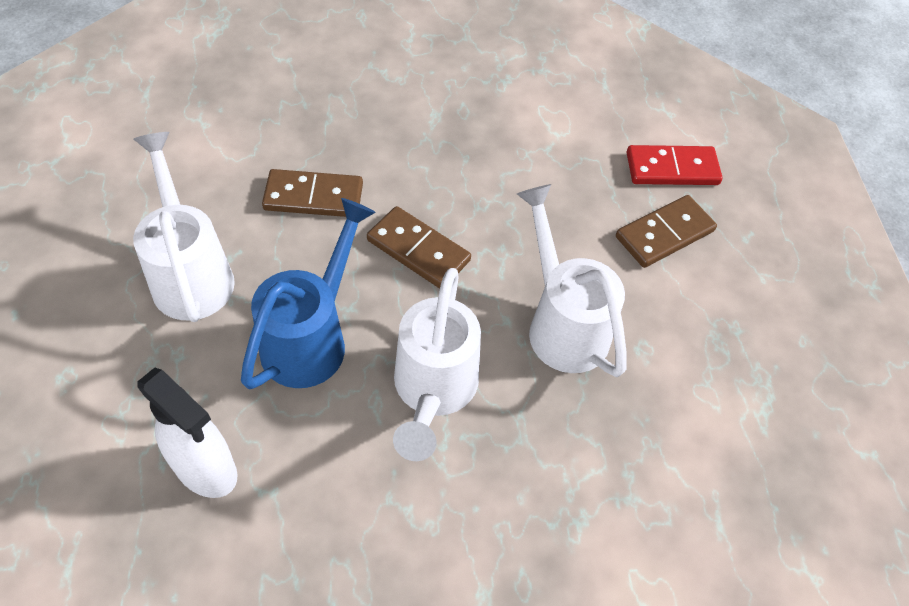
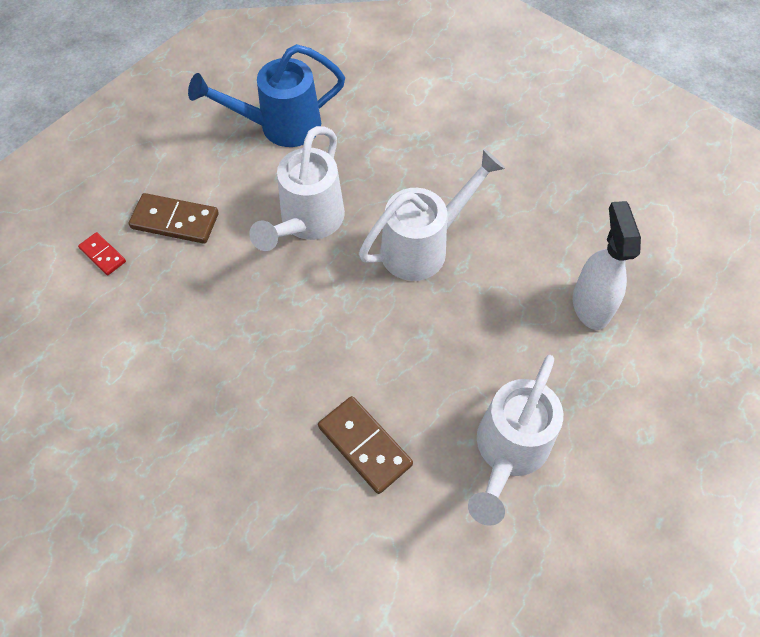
camera: 130 degrees left, 5 degrees up
(312, 337) = (463, 335): blue watering can -> blue watering can (279, 126)
(418, 250) = (337, 338): brown domino -> none
(672, 169) = (103, 255): red domino -> red domino, size x0.58

